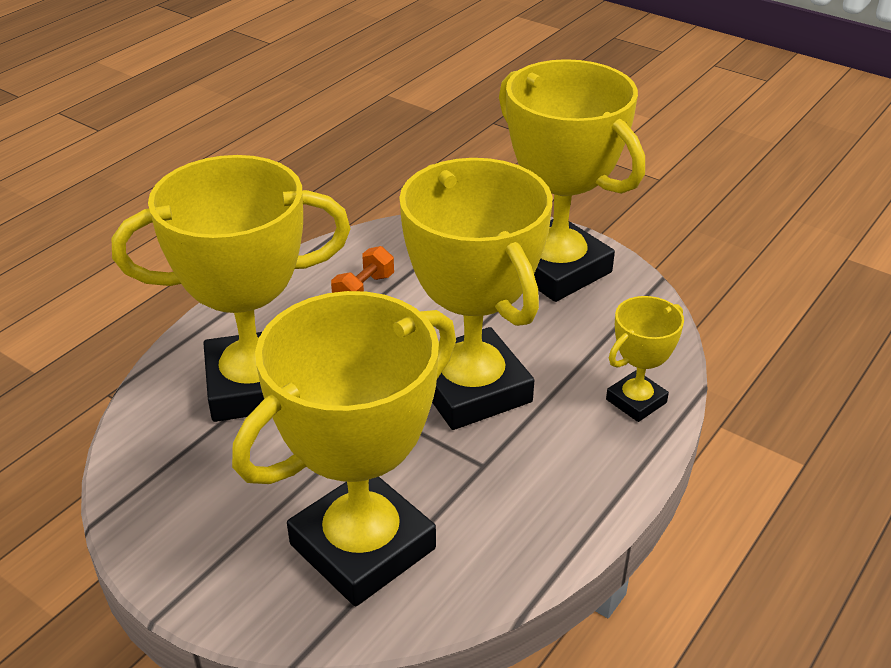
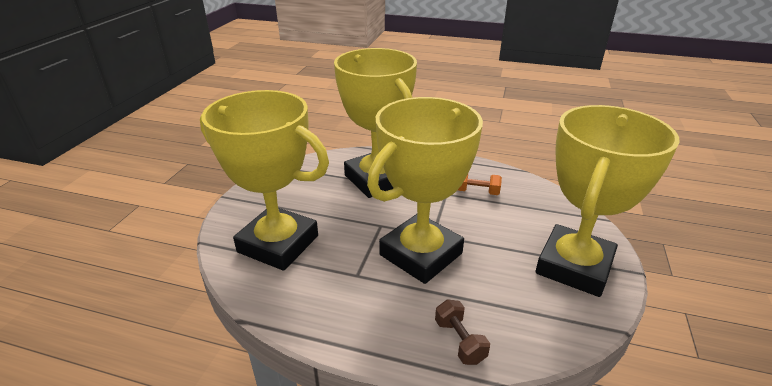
camera: 70 degrees right, 5 degrees down
(636, 401) = (459, 341): yellow trophy -> brown dumbbell

